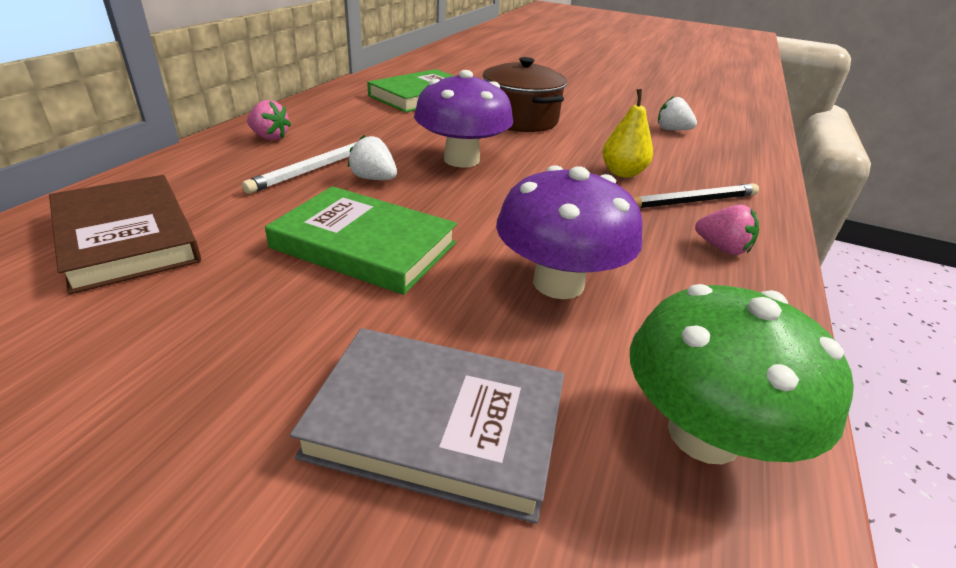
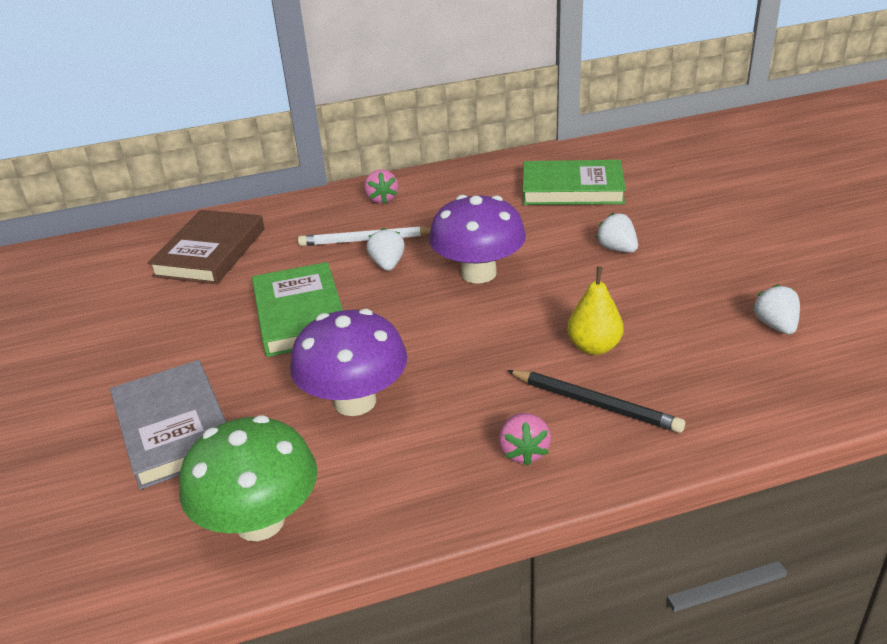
camera: 55 degrees right, 0 degrees up
(520, 119) = (617, 249): brown pot -> white strawberry

